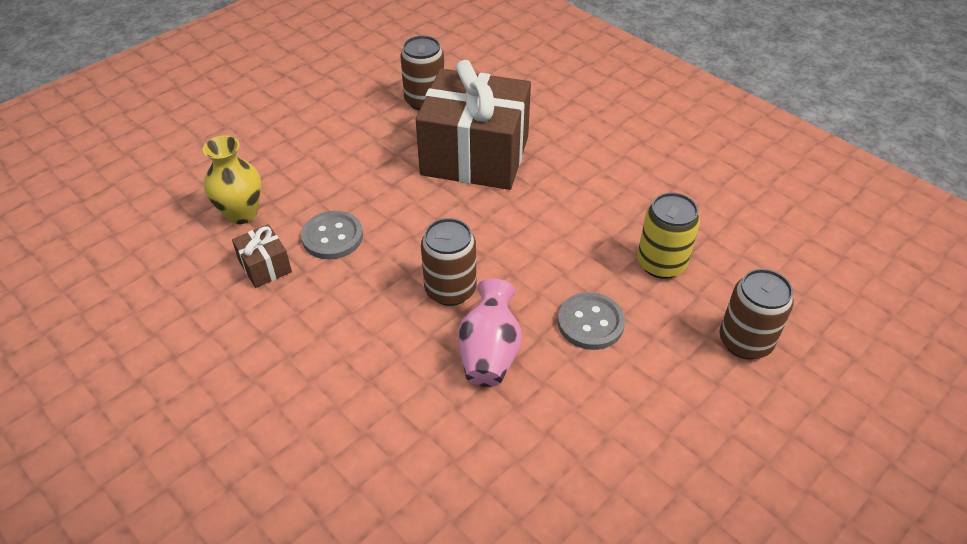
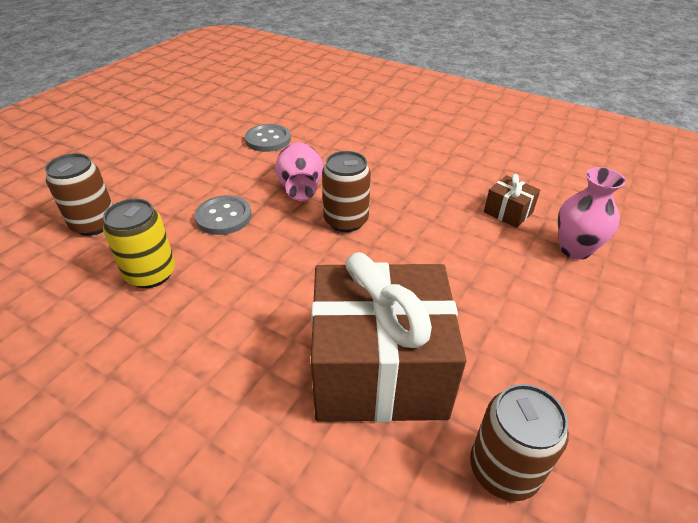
camera: 165 degrees right, 5 degrees down
(241, 213) = (574, 249): yellow vase -> pink vase
(332, 237) = (474, 244): grey button -> grey button (268, 139)

